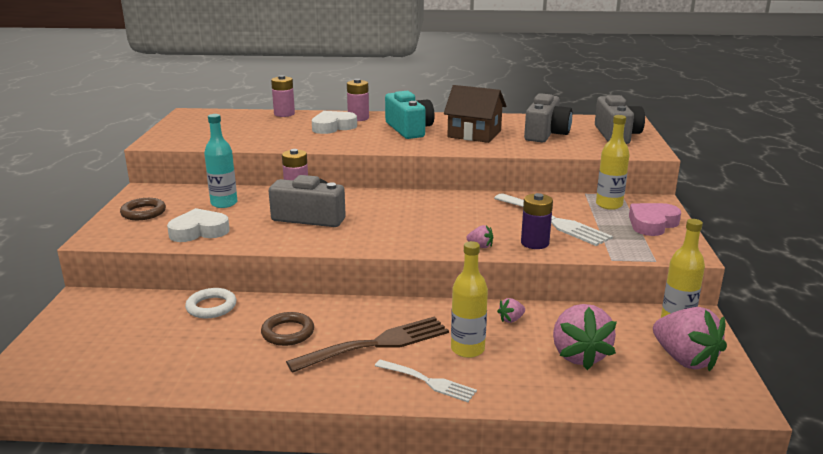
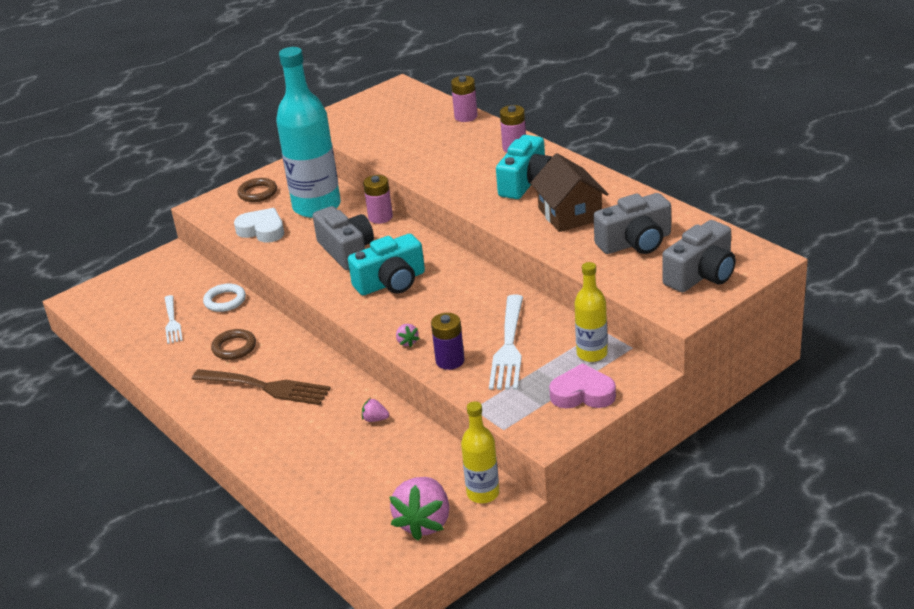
camera: 50 degrees right, 10 degrees up
(224, 203) = (317, 207): turquoise bottle -> turquoise bottle, size x1.92
(333, 127) = (472, 153): white heart -> none
(389, 221) = (391, 282): none -> turquoise camera
(428, 381) = (249, 433): white fork -> white fork (172, 322)
(467, 349) = (308, 425): yellow bottle -> none
(579, 355) = (364, 473): pink strawberry -> none

